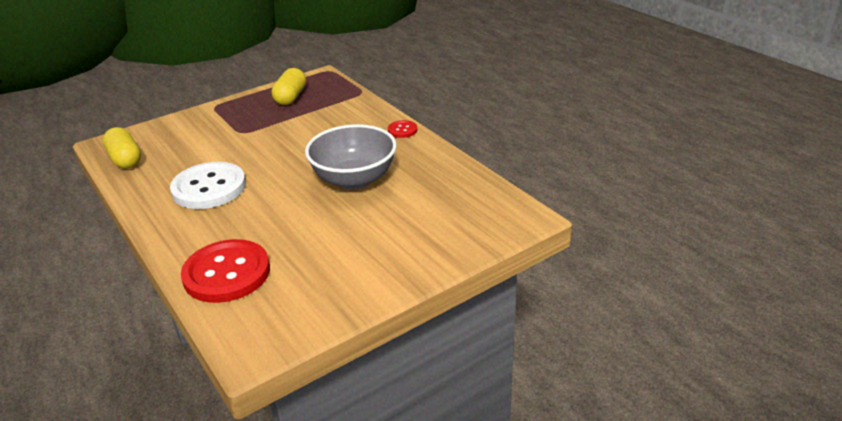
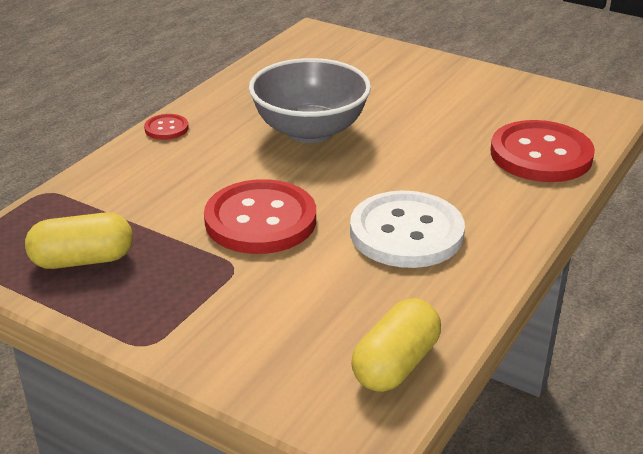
camera: 115 degrees left, 0 degrees up
(272, 145) = (260, 220): none -> red button

